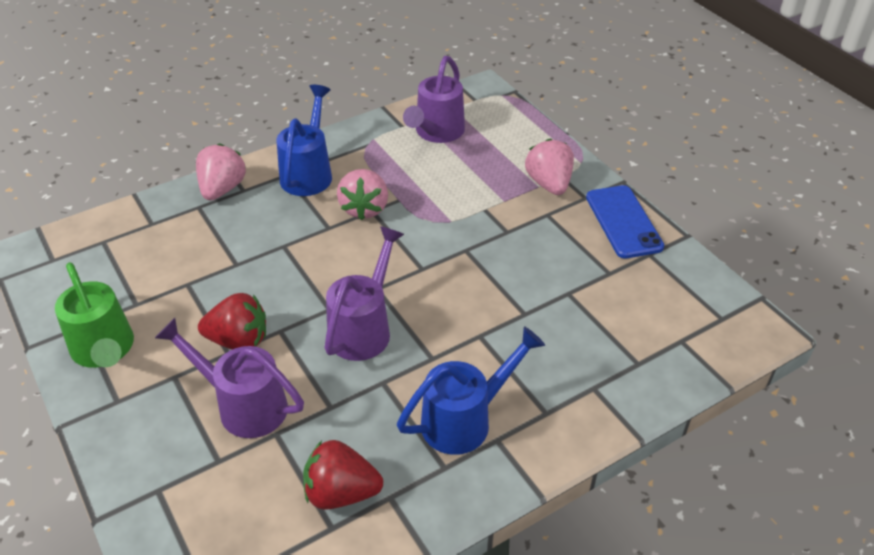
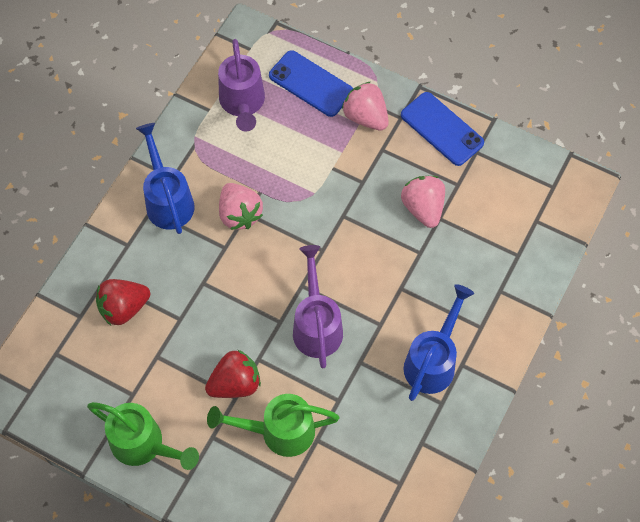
camera: 30 degrees left, 20 degrees up
(222, 189) = (109, 253): pink strawberry -> pink strawberry (423, 208)
(244, 405) = (279, 431): purple watering can -> green watering can
(341, 493) = (389, 457): red strawberry -> red strawberry (124, 308)
(513, 142) = (311, 84): none -> blue phone

